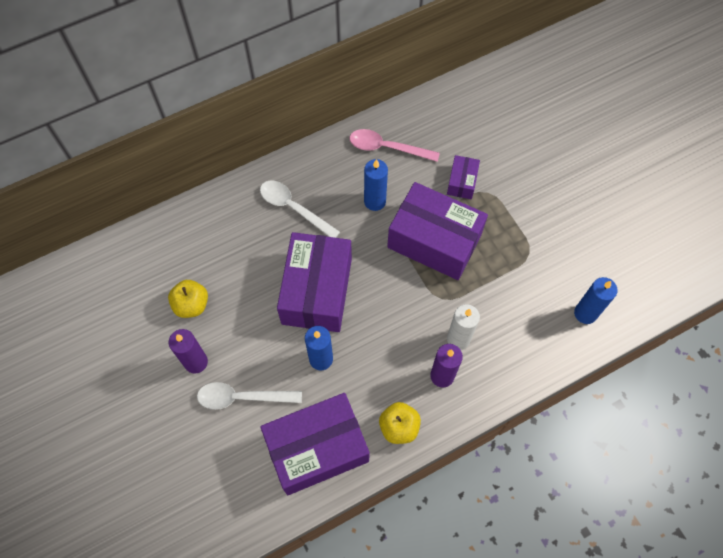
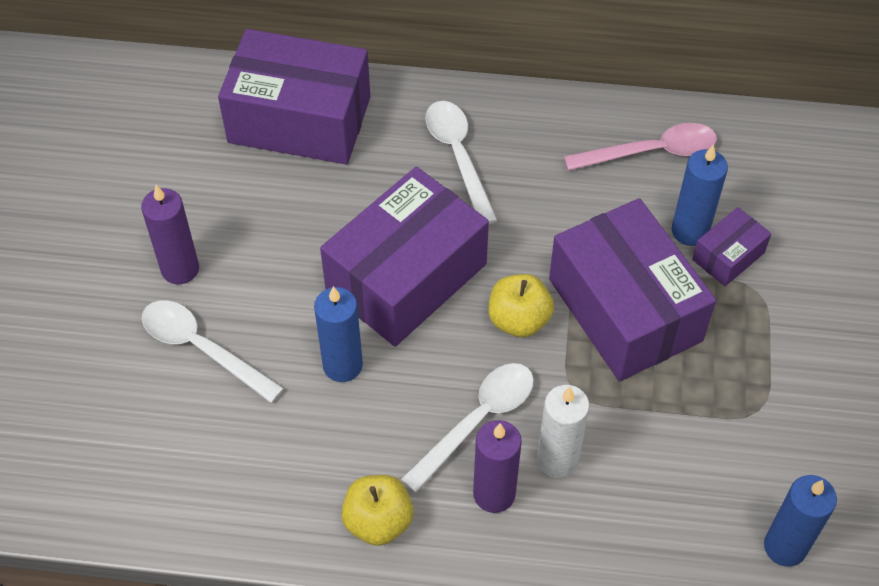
camera: 35 degrees right, 10 degrees down
(191, 305) = (231, 197): yellow apple -> yellow apple (519, 320)
(317, 449) = (245, 475): purple box -> purple box (299, 120)
(375, 201) = (578, 210): blue candle -> blue candle (690, 231)
(387, 147) = (651, 152): pink spoon -> pink spoon turned 120 degrees clockwise
(407, 344) = (477, 421): none -> white spoon

